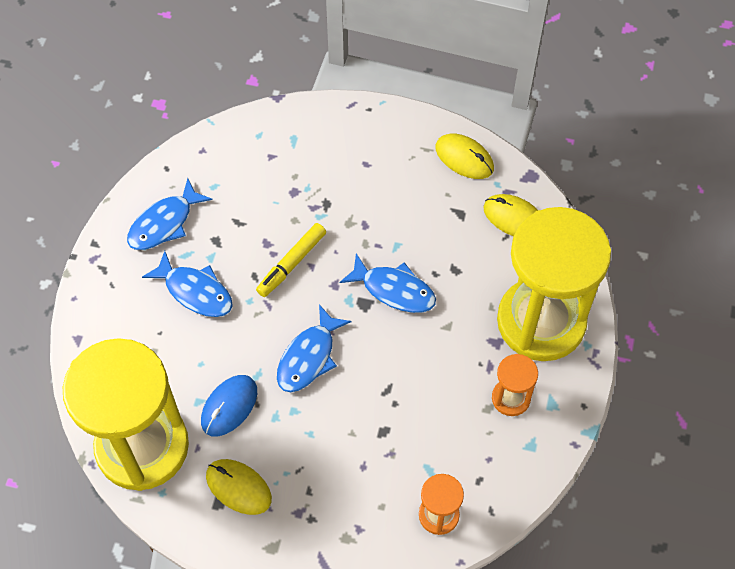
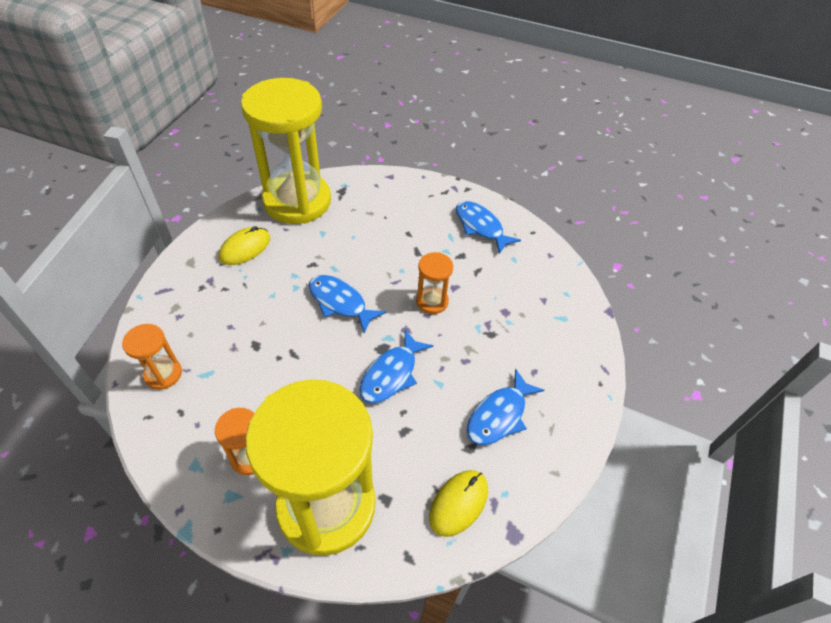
camera: 95 degrees right, 10 degrees down
(195, 291) = (416, 239): blue fish -> blue fish (499, 415)
(229, 406) = (312, 249): blue mouse -> none
(291, 263) = (432, 301): yellow marker -> orange hourglass
(464, 158) = (539, 464): yellow mouse -> none

